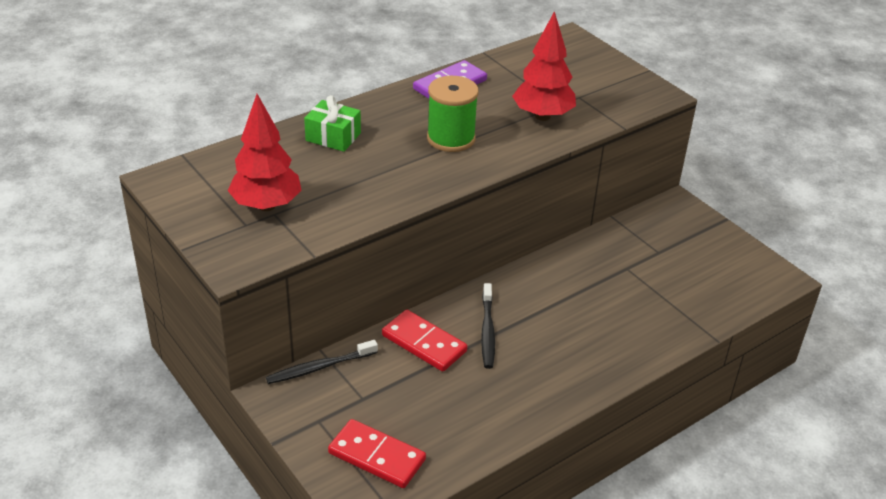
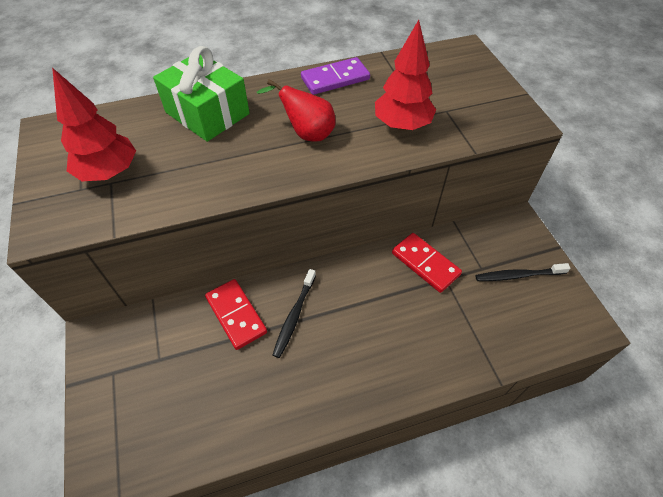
camera: 20 degrees right, 15 degrees up
(319, 367) = (142, 317): black toothbrush -> black toothbrush (518, 275)
(333, 137) = (207, 113): green gift -> green gift, size x1.69
(377, 456) = (138, 427): red domino -> red domino (425, 264)
(451, 138) = (306, 133): green spool -> red pear

